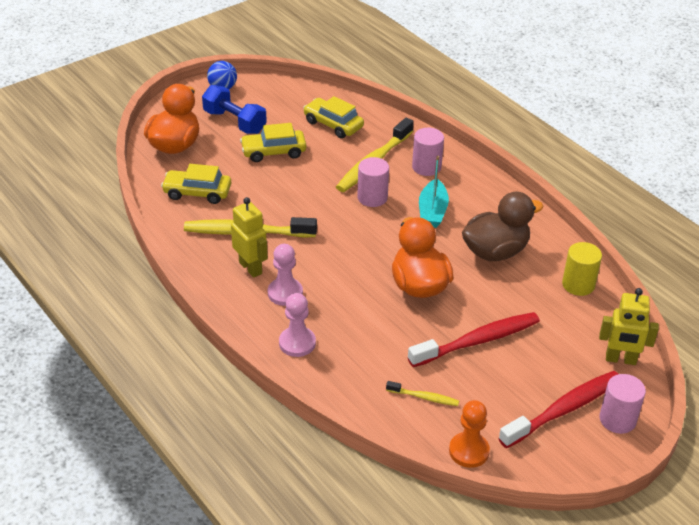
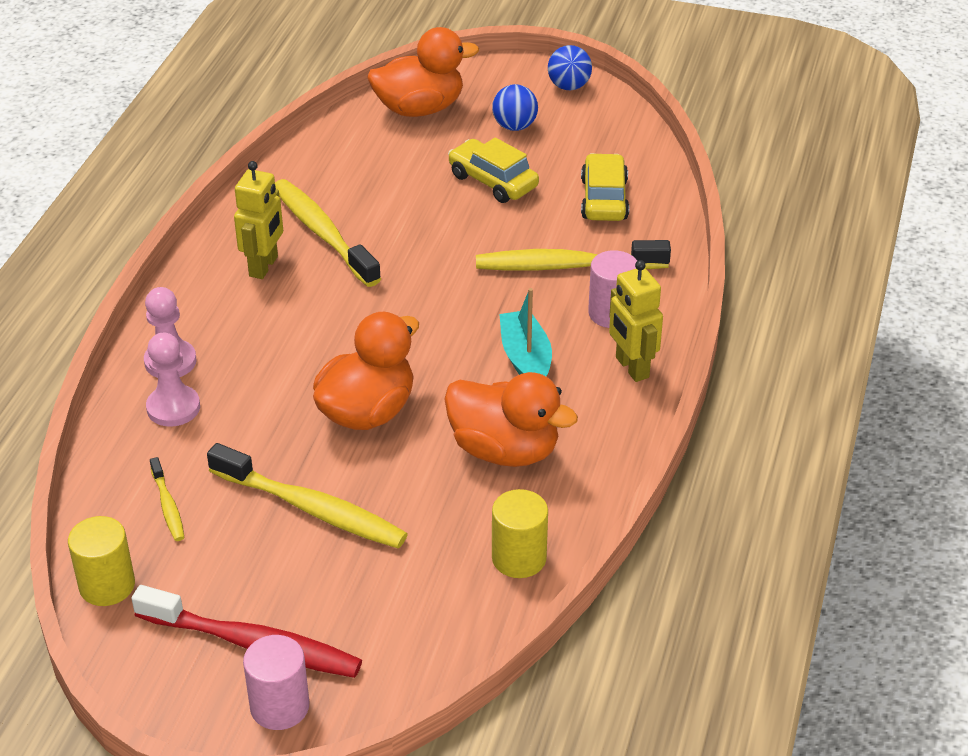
camera: 55 degrees right, 0 degrees up
(197, 192) = (353, 165): yellow car -> none
(234, 122) = (514, 126): blue dumbbell -> blue ball
(285, 293) = (246, 312): pink pawn -> pink pawn (173, 408)
(372, 197) = (495, 297): pink cylinder -> none
(432, 211) = (525, 359): turquoise boat -> turquoise boat turned 105 degrees clockwise
(469, 451) = (107, 585): orange pawn -> yellow cylinder
(478, 341) = (312, 509): red toothbrush -> yellow toothbrush
(495, 251) = (504, 450): brown duck -> orange duck
(620, 359) = (403, 663): yellow robot -> yellow robot (631, 368)

